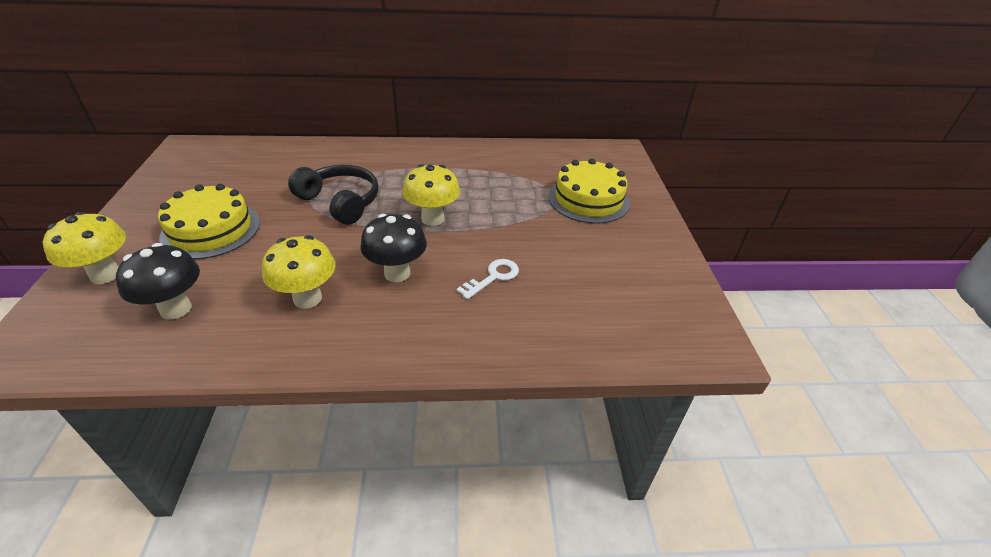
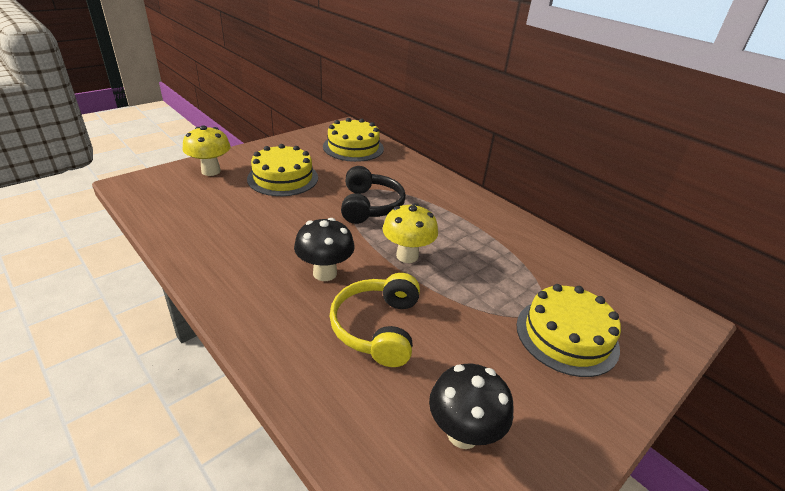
camera: 50 degrees right, 5 degrees down
(176, 309) = (204, 207): black mushroom -> black mushroom (463, 433)
(232, 162) = (353, 147): none -> yellow cake
(307, 298) = (258, 248): yellow mushroom -> none
(493, 277) = (377, 327): white key -> yellow headphones

